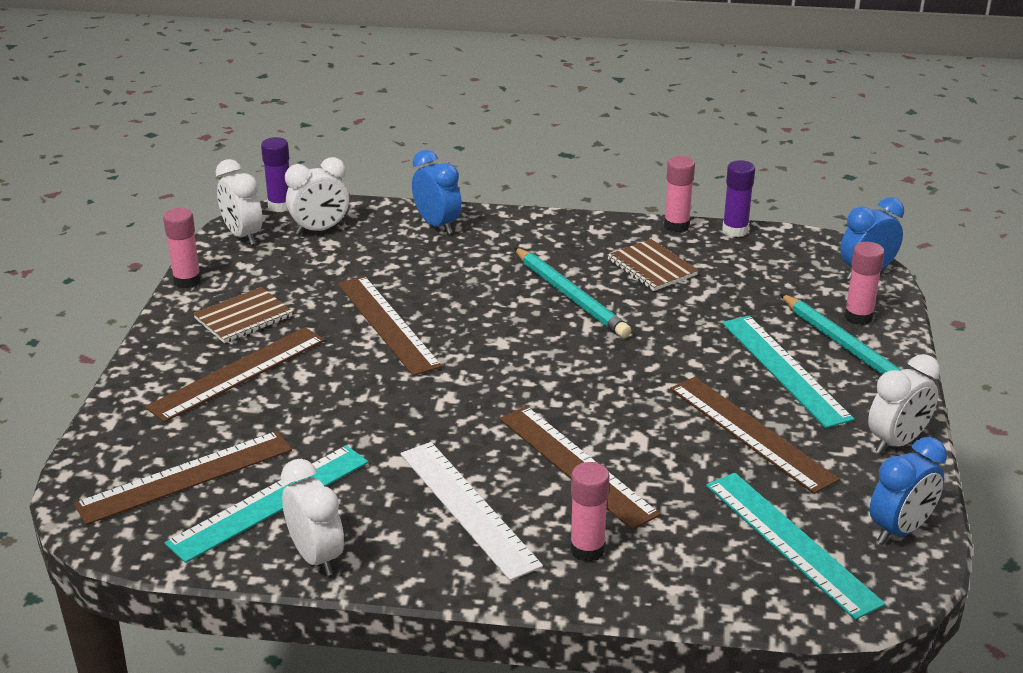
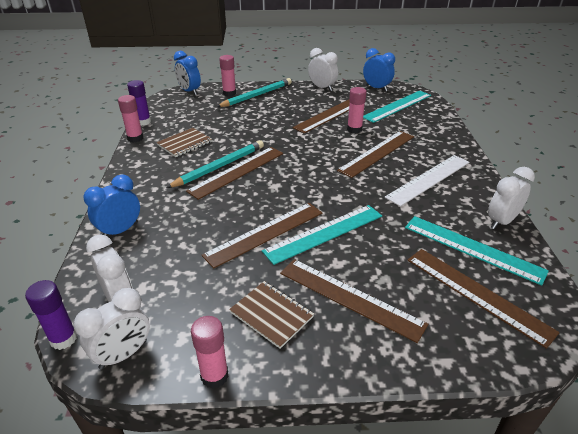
camera: 100 degrees left, 5 degrees up
(551, 311) = (237, 171): none -> brown ruler
(587, 549) = (434, 146): pink glue stick -> pink glue stick (354, 129)
(785, 369) = (278, 108): turquoise ruler -> turquoise ruler (324, 233)

